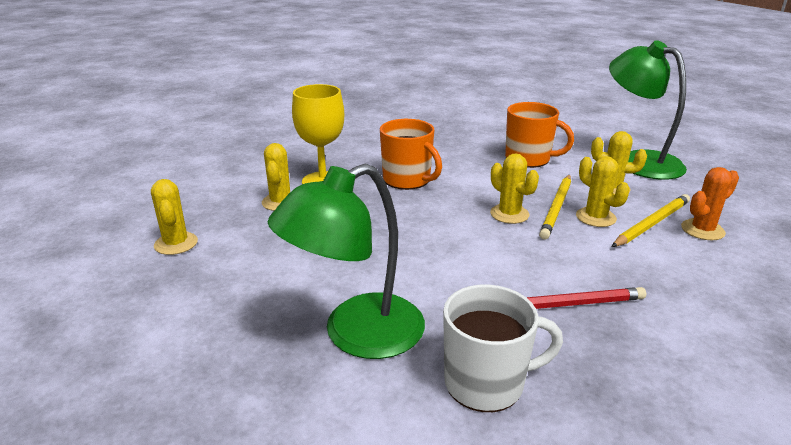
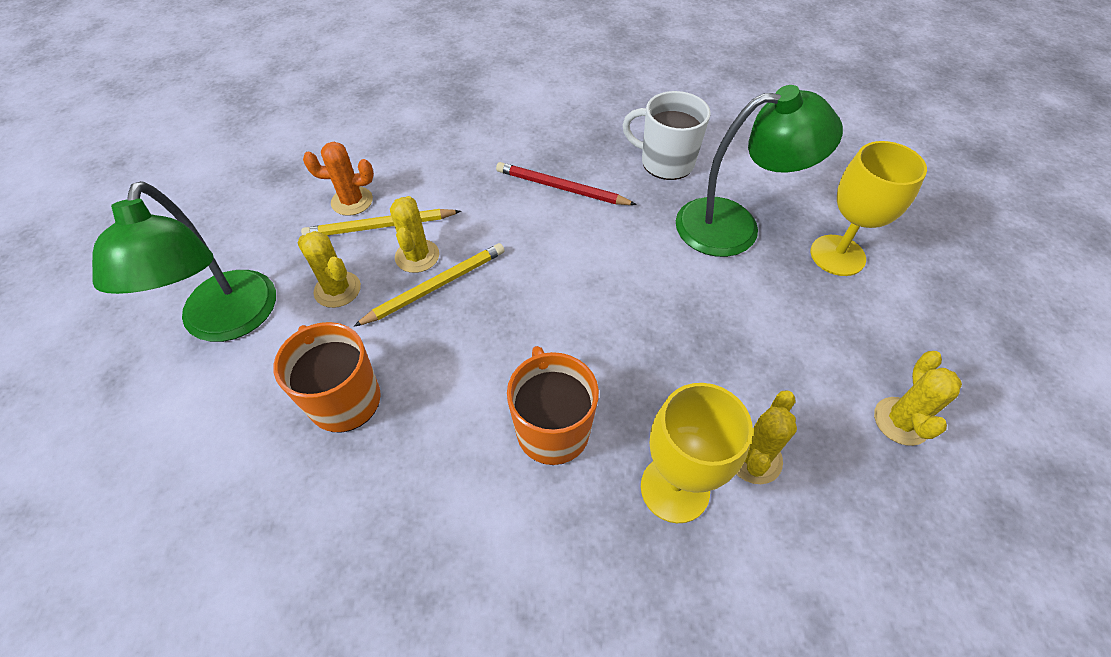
camera: 150 degrees left, 25 degrees up
(230, 345) = (837, 255): none -> yellow goblet
(509, 214) = (494, 300): yellow cactus -> none

